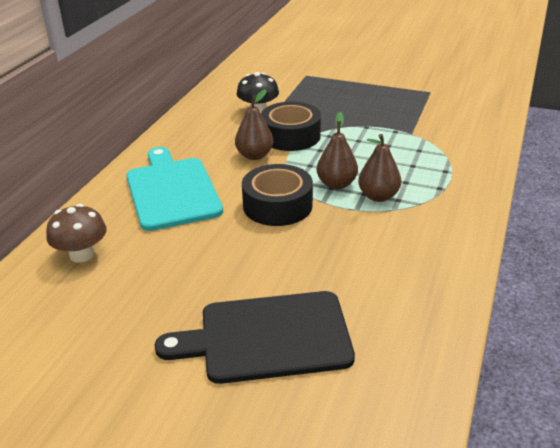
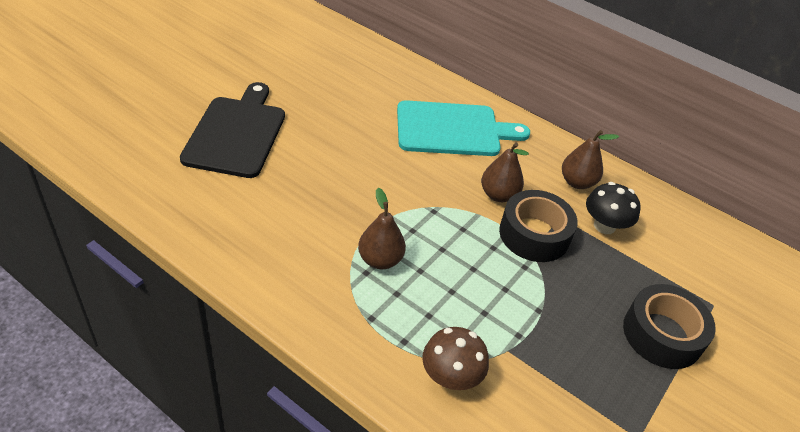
camera: 100 degrees right, 10 degrees up
(82, 254) = (383, 73): brown mushroom -> brown mushroom (450, 376)
(277, 205) = (399, 185): black tape -> black tape (662, 334)
(336, 184) = (417, 237): brown pear -> brown pear (577, 182)

